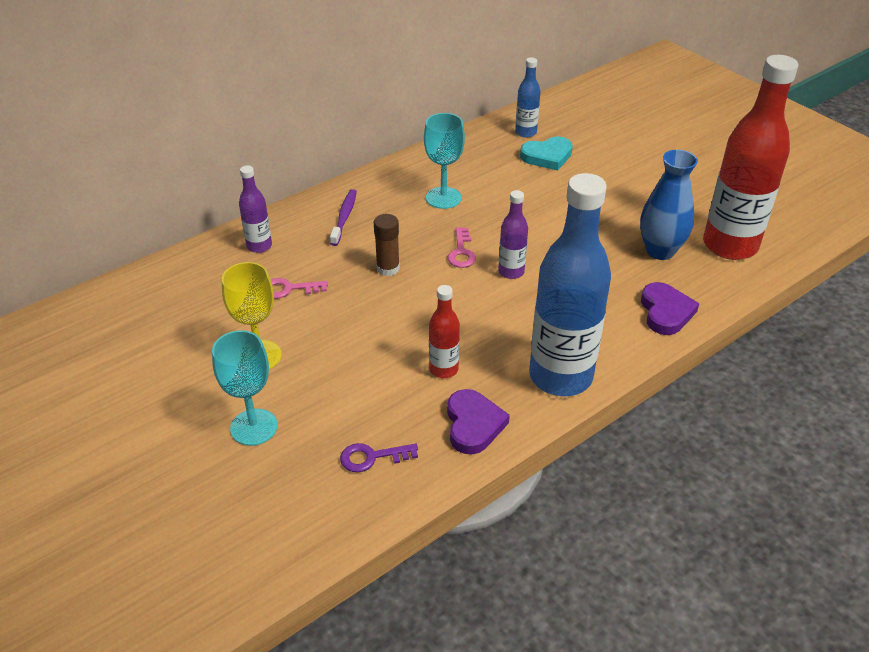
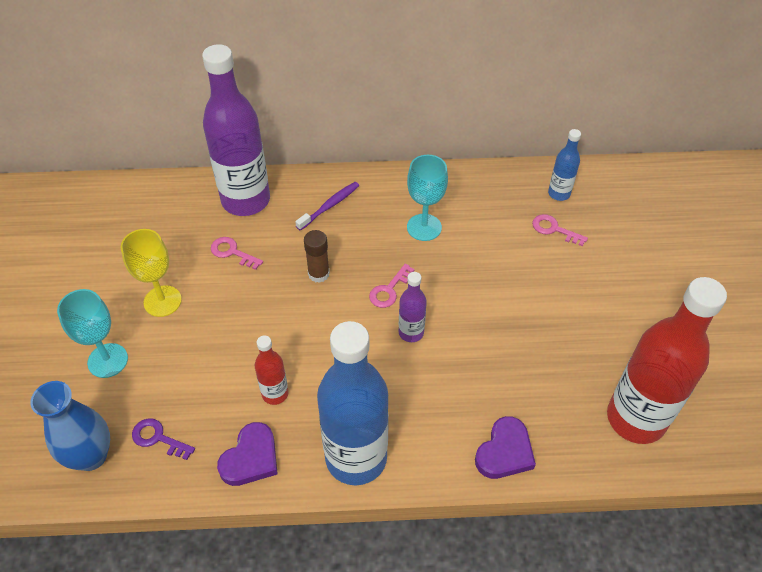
camera: 35 degrees right, 10 degrees up
(259, 246) = (246, 200): purple bottle -> purple bottle, size x2.17
(547, 156) = (554, 229): turquoise heart -> pink key
(660, 251) = (562, 386): blue vase -> blue vase (91, 456)

